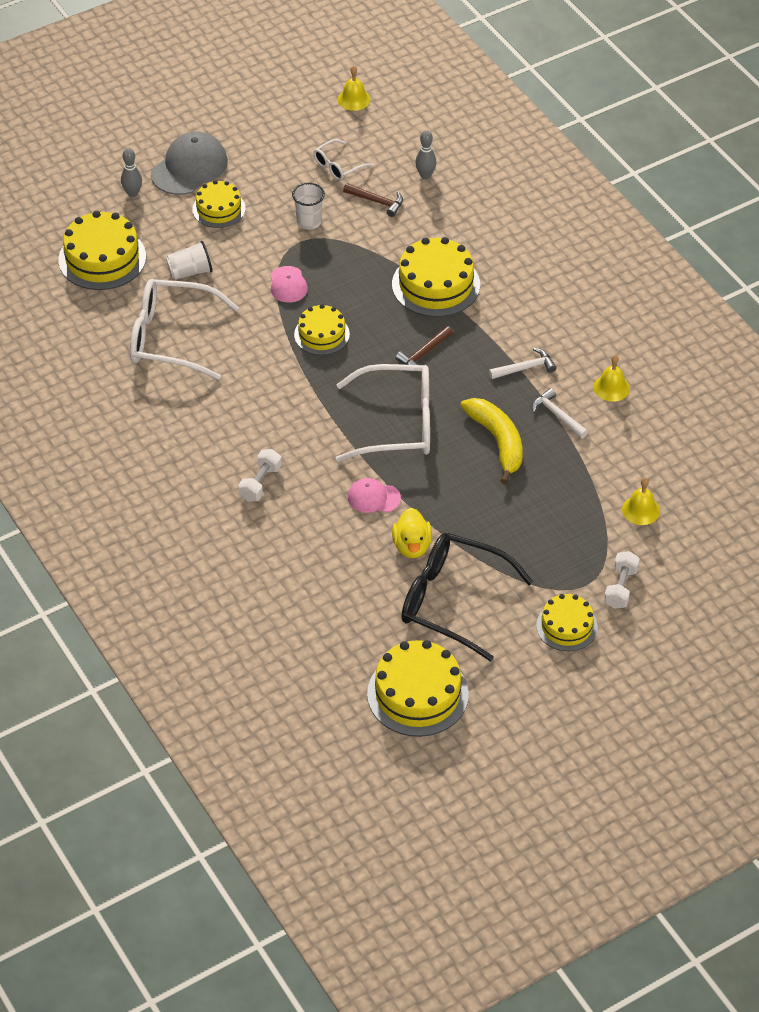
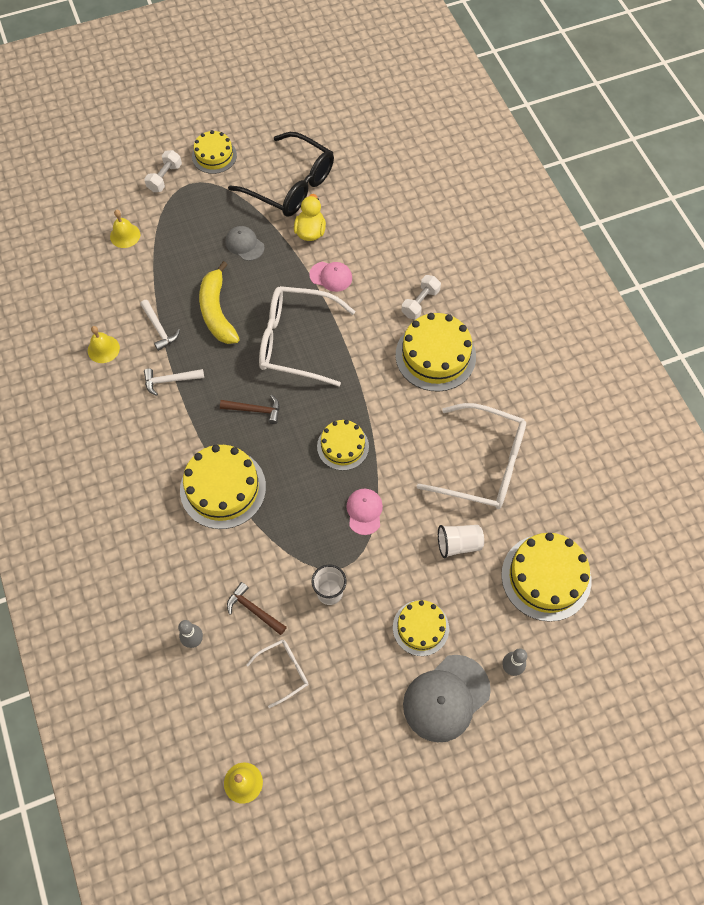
camera: 170 degrees left, 15 degrees up
(417, 694) = (333, 125): yellow cake -> yellow cake (435, 355)
(423, 353) = (255, 410): brown hammer -> brown hammer turned 45 degrees clockwise
(489, 520) = (244, 244): none -> grey cap

